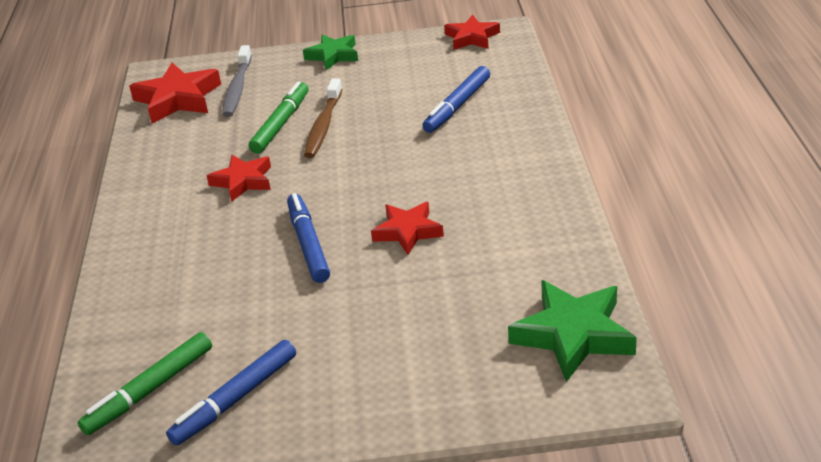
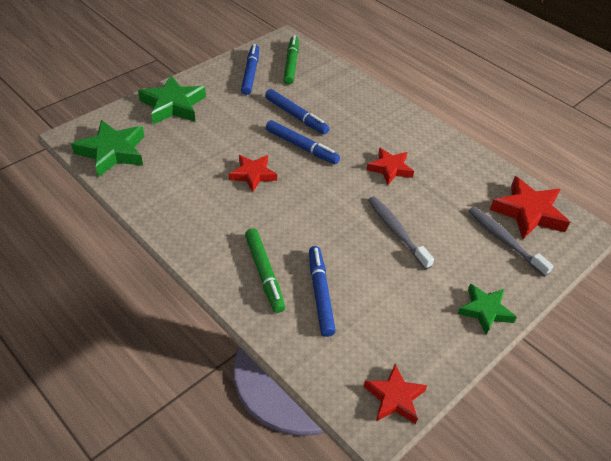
camera: 135 degrees right, 10 degrees up
(261, 290) = (296, 116): none -> blue marker
(281, 124) = (427, 221): green marker -> green marker (264, 273)
(323, 126) = (396, 231): brown toothbrush -> grey toothbrush
(420, 385) = (173, 105): none -> green star

